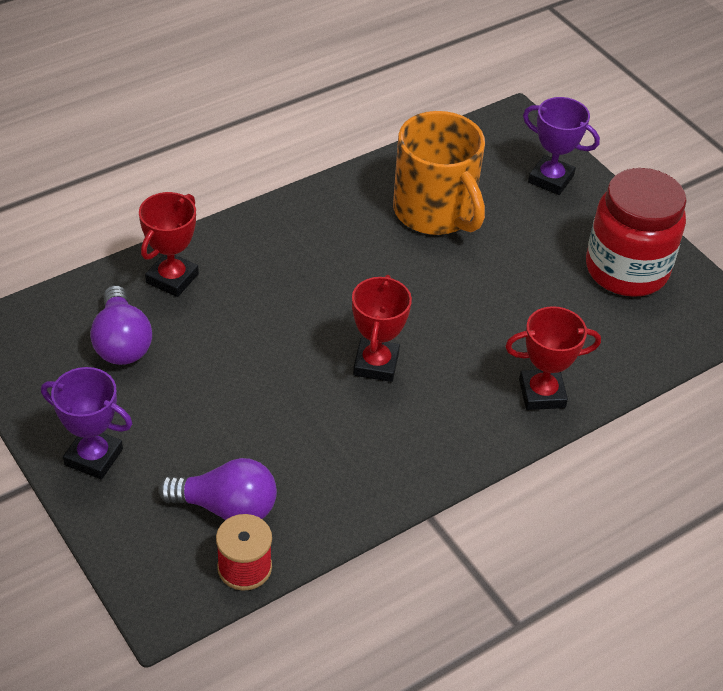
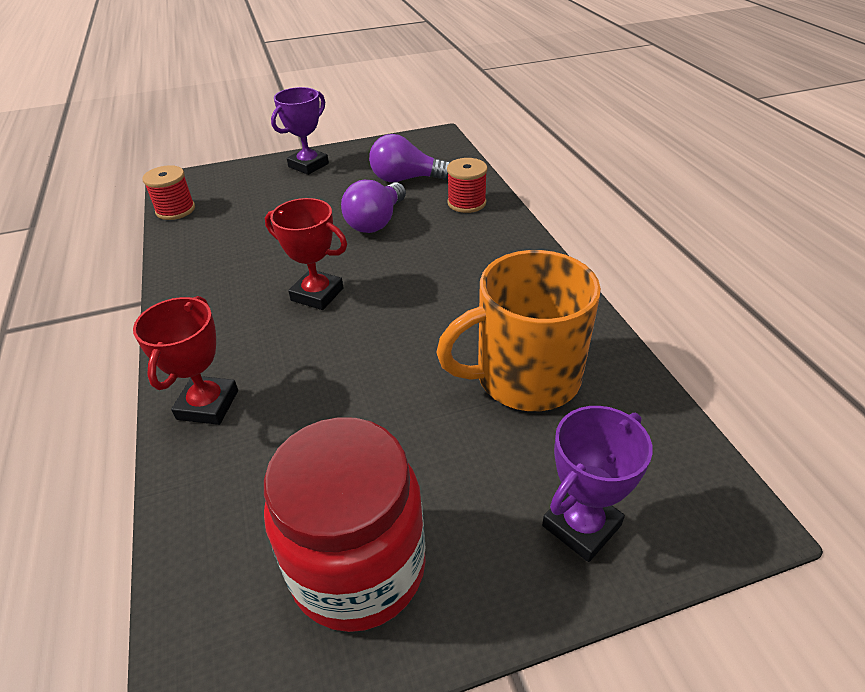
camera: 110 degrees right, 5 degrees down
(172, 278) = (466, 203): red trophy -> red spool
(226, 507) = (229, 207): purple light bulb -> purple light bulb (376, 222)

